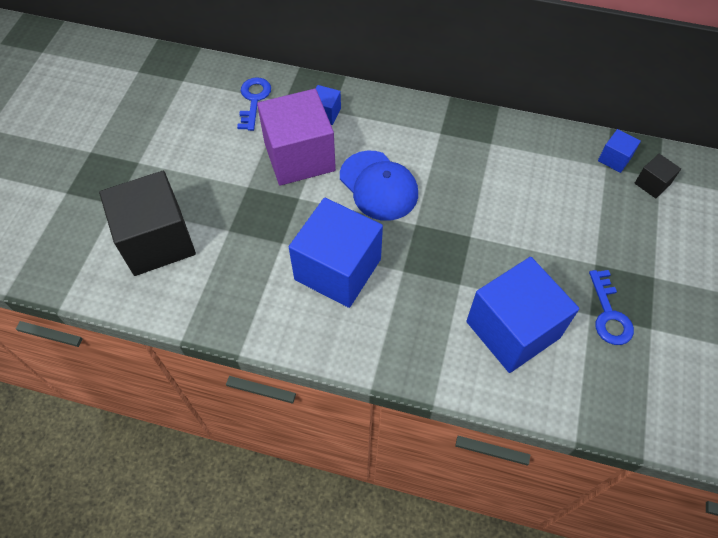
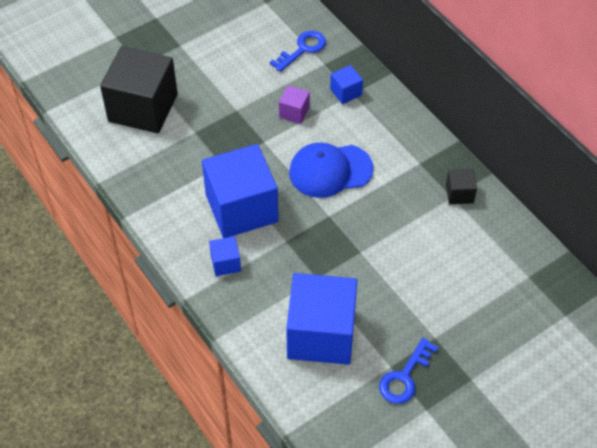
camera: 40 degrees right, 5 degrees down
(299, 156) = (294, 112): purple cube -> purple cube, size x0.44
(378, 186) = (330, 171): blue cap -> blue cap turned 75 degrees clockwise
(614, 159) = (543, 276): blue cube -> blue cube (225, 263)
(652, 184) = (553, 315): black cube -> black cube (459, 194)

